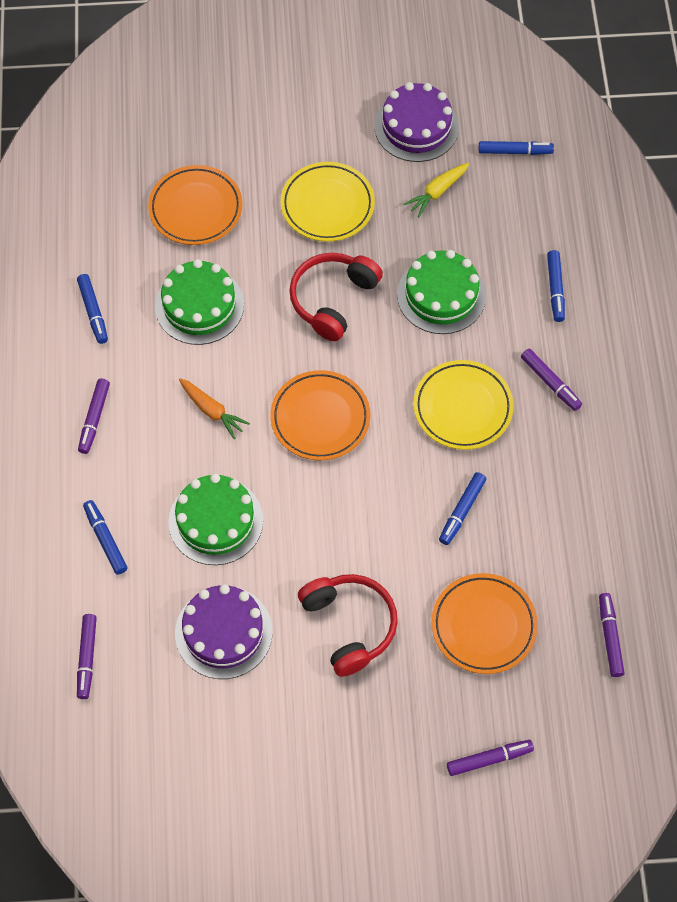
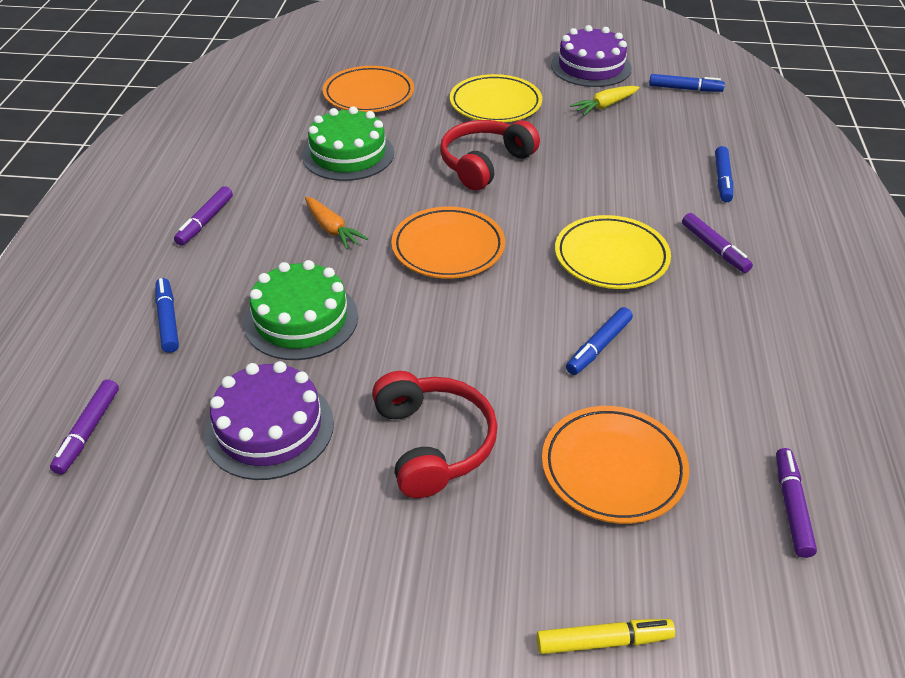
camera: 10 degrees right, 20 degrees down
(93, 312) = (242, 148): blue marker -> none
(441, 295) = (599, 172): green cake -> none
(489, 759) = (603, 641): purple marker -> yellow marker

